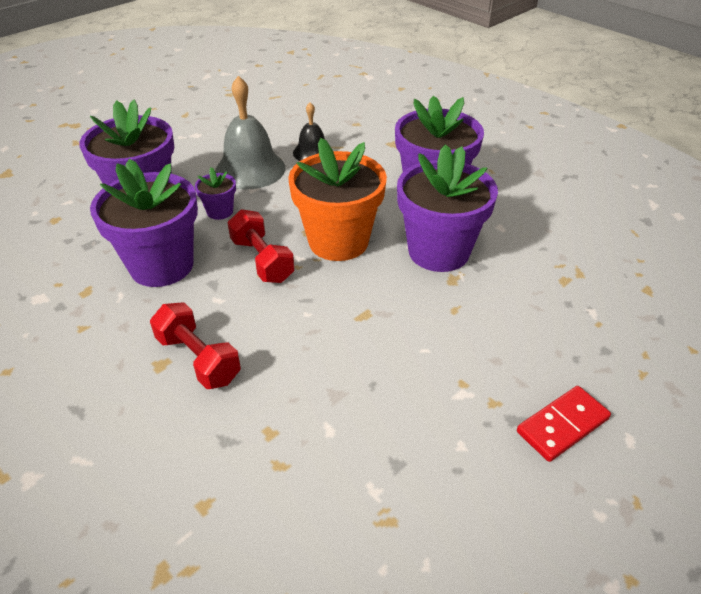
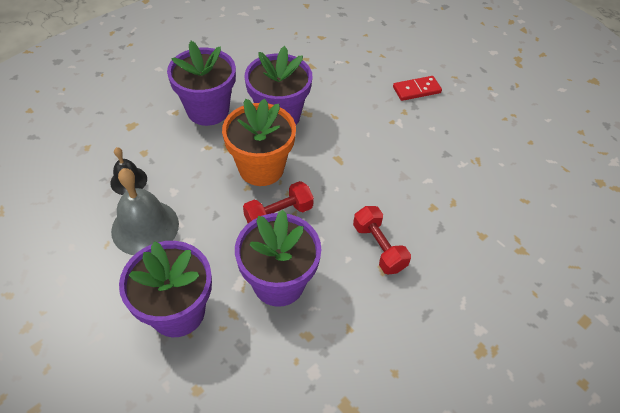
camera: 90 degrees left, 10 degrees up
(198, 359) = (378, 247): red dumbbell -> red dumbbell turned 75 degrees counterclockwise
(220, 211) = (209, 246): purple flower pot -> none
(562, 425) = (416, 90): red domino -> red domino turned 75 degrees counterclockwise

